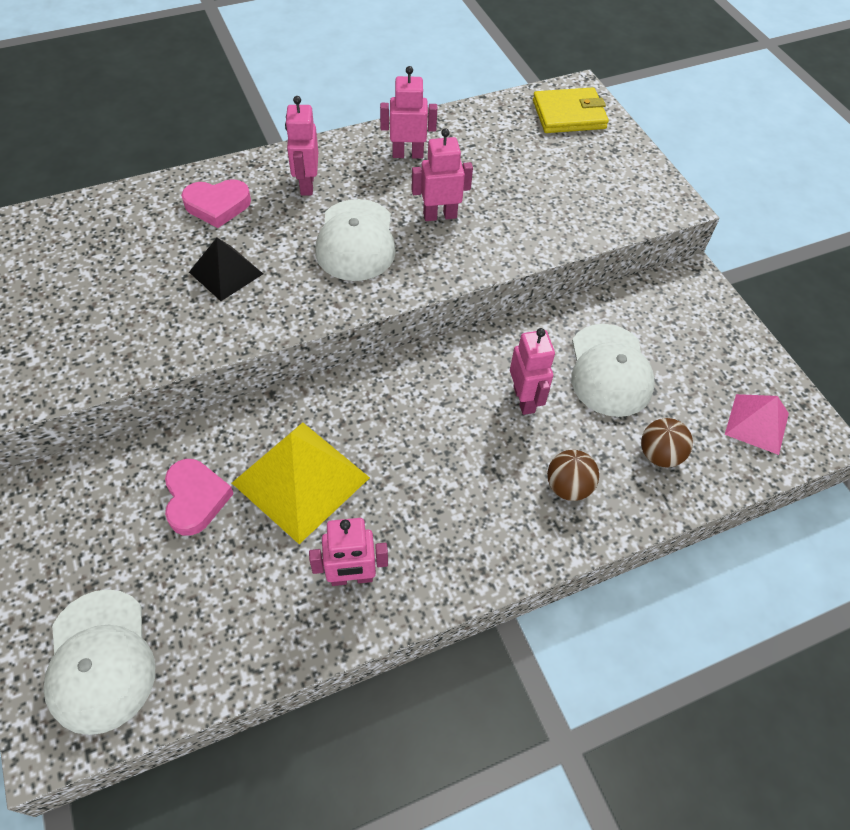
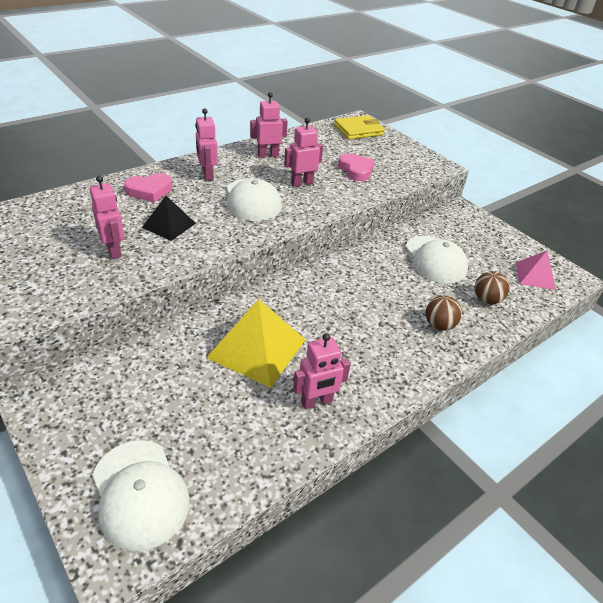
camera: 15 degrees left, 15 degrees down
(195, 499) = (182, 371): pink heart -> pink heart (356, 170)
(524, 399) = (389, 281): pink robot -> pink robot (114, 250)

